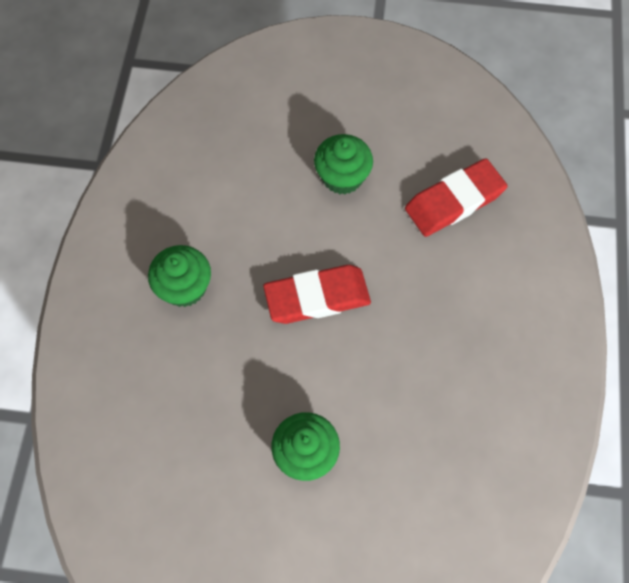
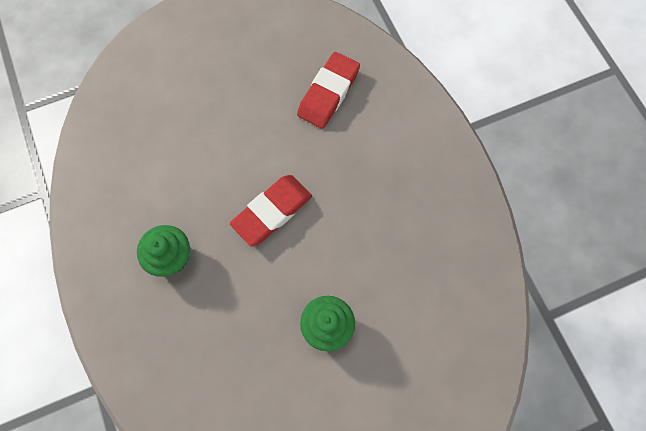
camera: 30 degrees left, 5 degrees up
(342, 177) = (240, 115): green cupcake -> none

